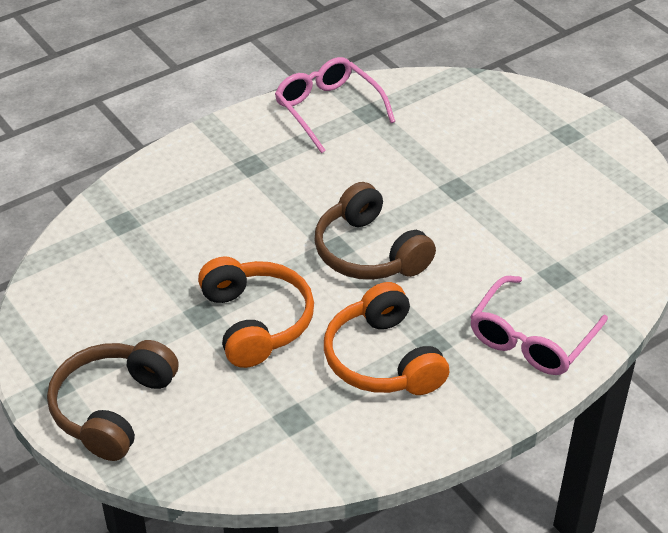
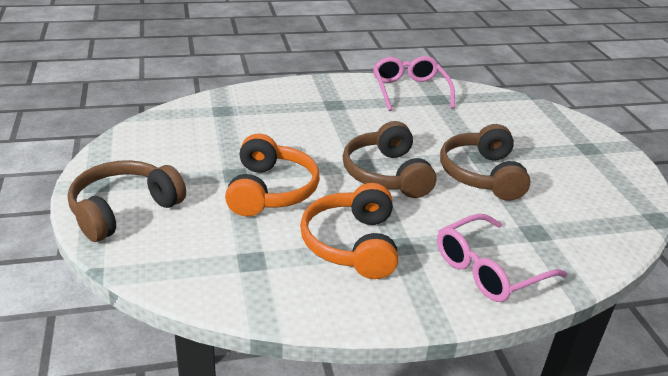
camera: 20 degrees right, 10 degrees down
(471, 215) = (482, 175): none -> brown headphones

